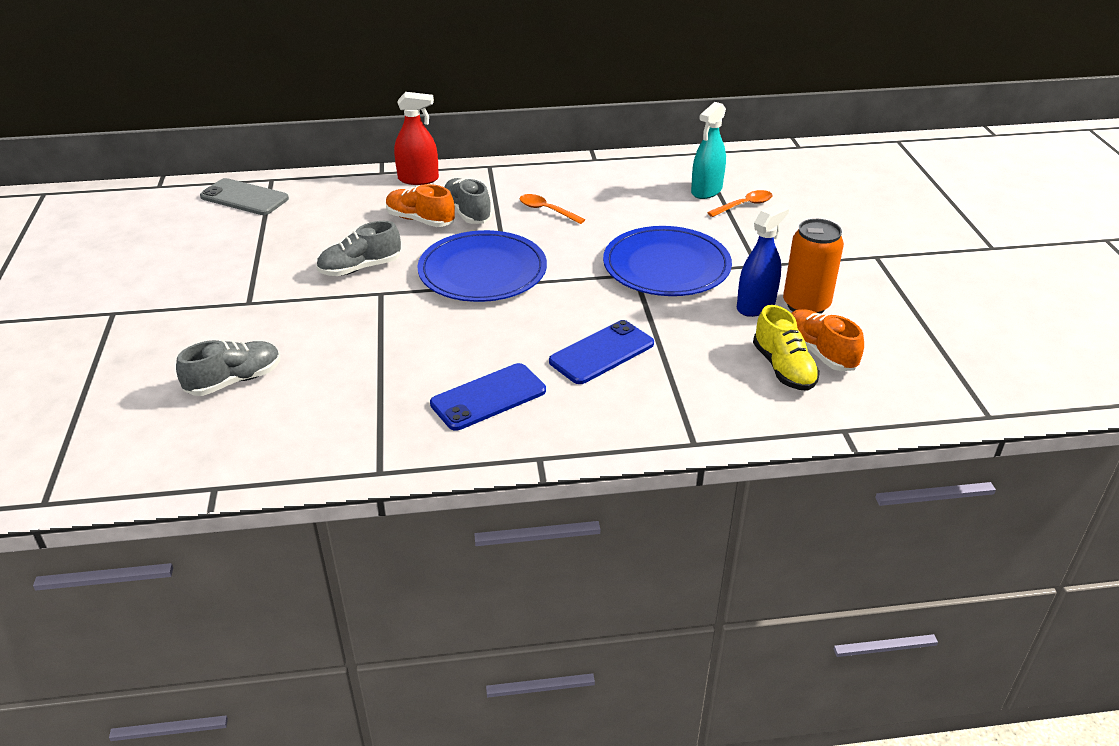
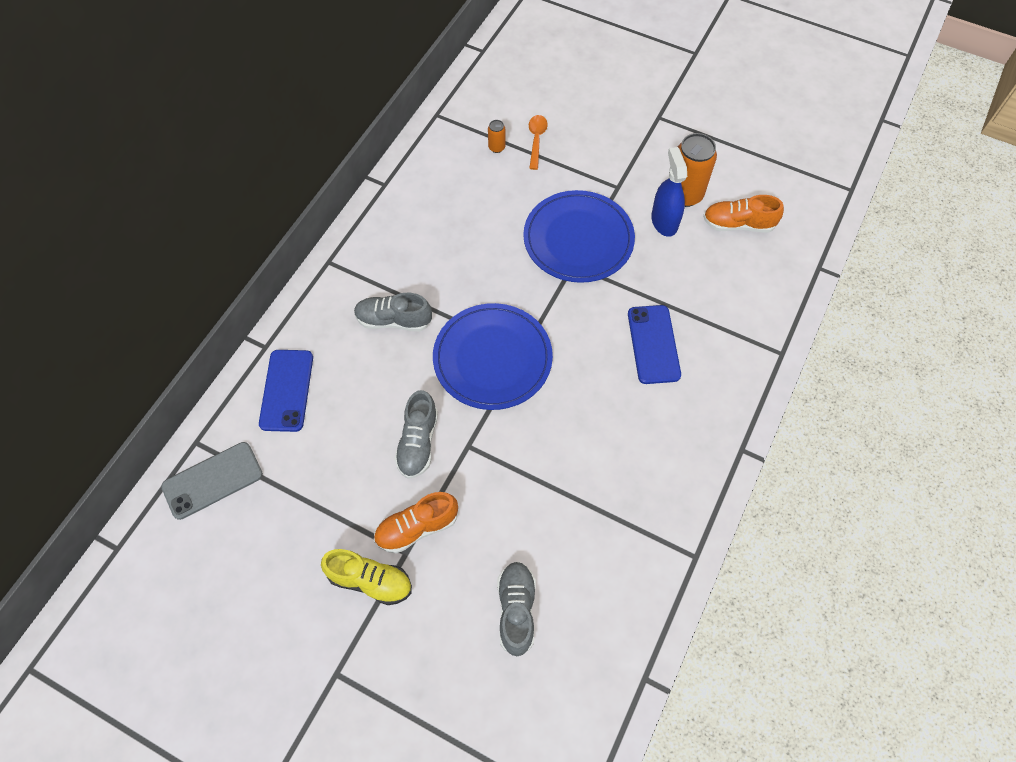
camera: 55 degrees left, 25 degrees up
(418, 179) = (304, 325): red spray bottle -> none
(420, 220) = (377, 360): orange shoe -> orange shoe (417, 527)
(488, 397) = (657, 443): blue phone -> blue phone (287, 390)
(547, 210) = (437, 264): orange spoon -> none
(706, 191) = (496, 147): turquoise spray bottle -> orange can
(783, 368) = (741, 255): yellow shoe -> yellow shoe (370, 581)

